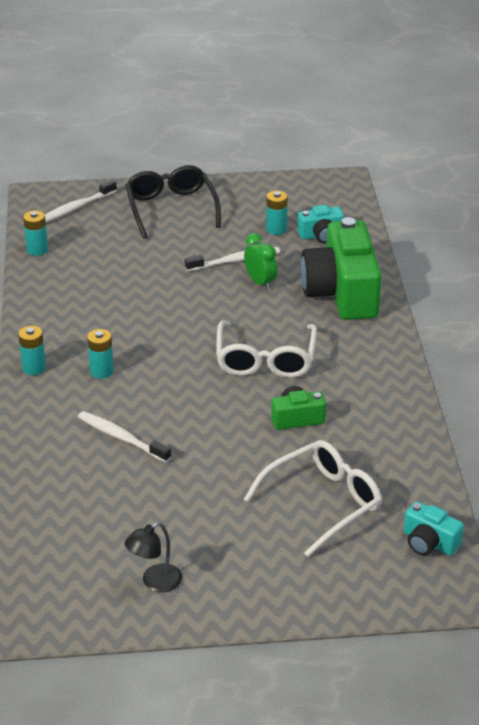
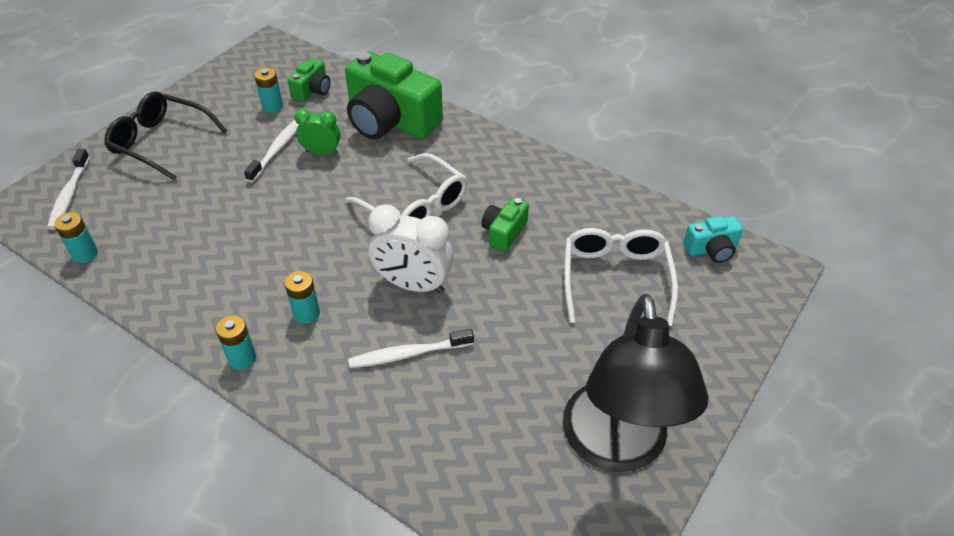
camera: 50 degrees left, 10 degrees up
(155, 582) = (616, 447): black lamp -> black lamp, size x2.47
(186, 404) = (413, 285): none -> white clock
(321, 235) = (312, 90): turquoise camera -> green camera

